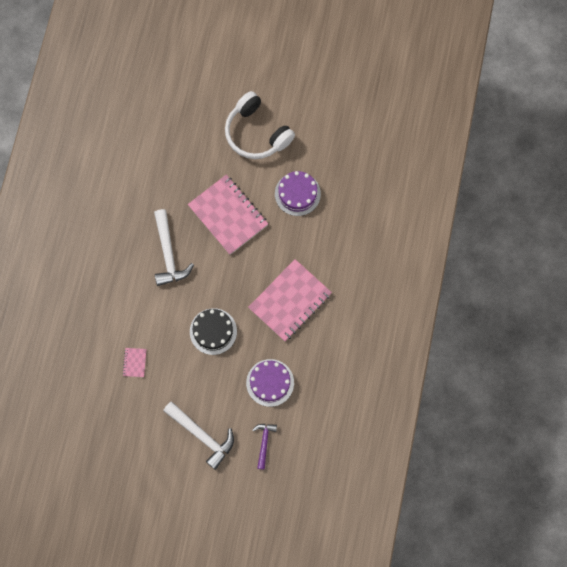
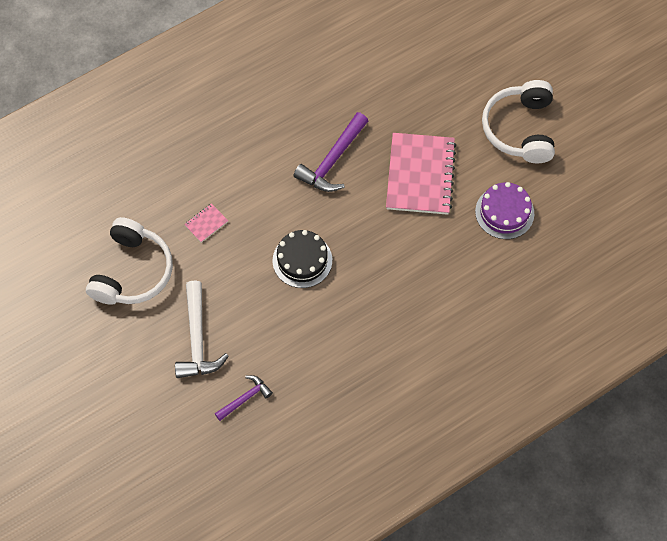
camera: 45 degrees right, 10 degrees down
(122, 433) = (132, 271): none -> white headphones
(168, 253) = (332, 160): white hammer -> purple hammer
(270, 382) = (306, 351): purple cake -> none
(290, 301) = (399, 298): pink notebook -> none

